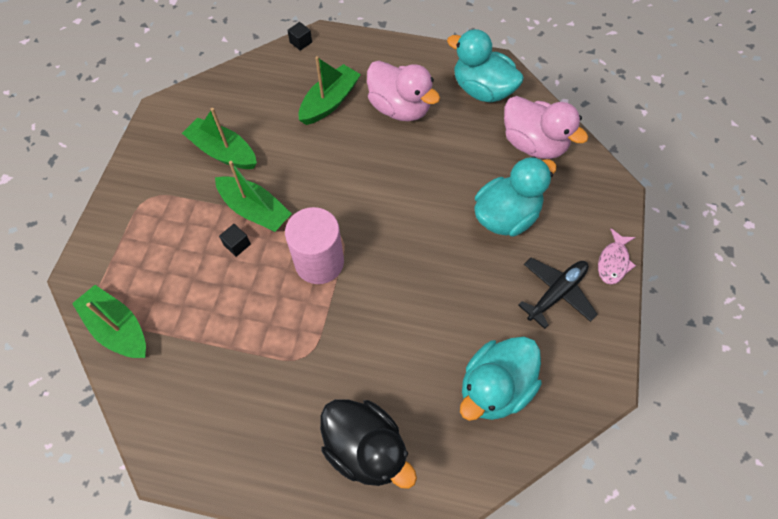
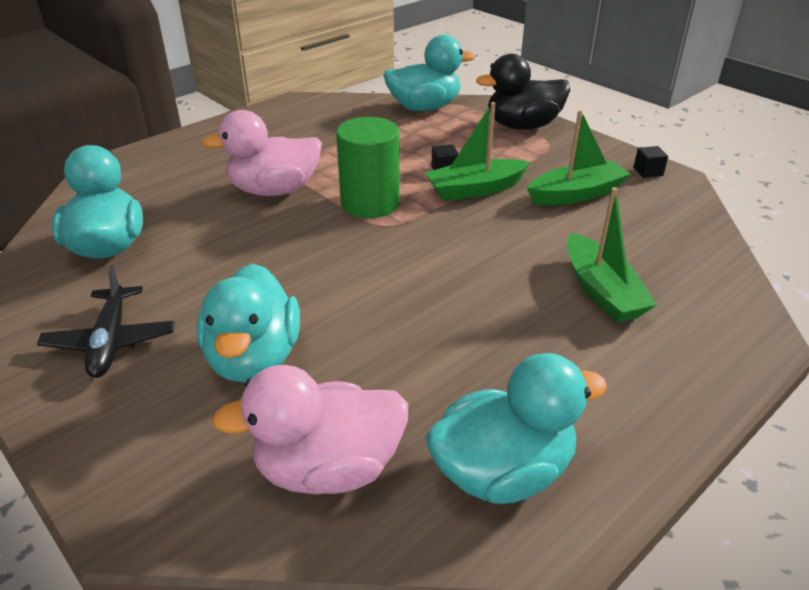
camera: 125 degrees right, 25 degrees down
(118, 328) = (424, 107): green boat -> turquoise duck
(301, 42) = (754, 311): black cube -> black cube (648, 171)
(319, 262) = (370, 203): pink cylinder -> green cylinder
(366, 448) = (179, 167): black duck -> black duck (522, 126)
(400, 108) = (538, 350): pink duck -> pink duck (274, 190)
(613, 262) = (58, 424): pink fish -> none

